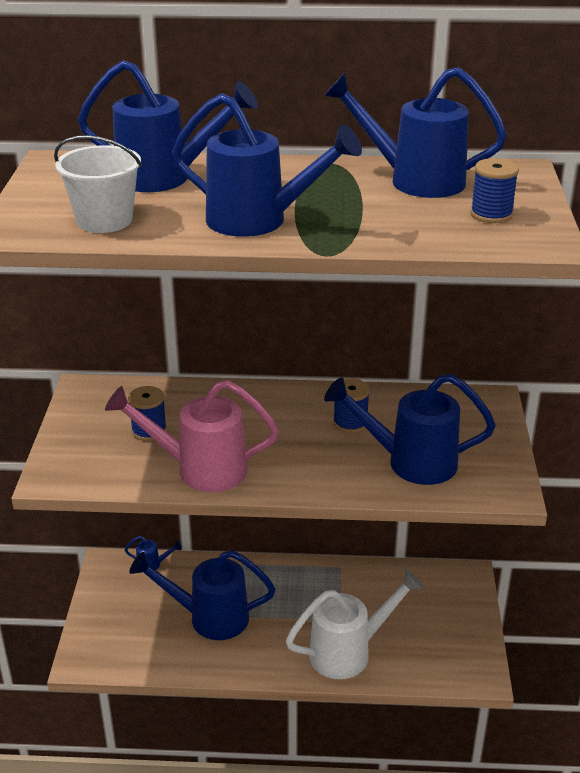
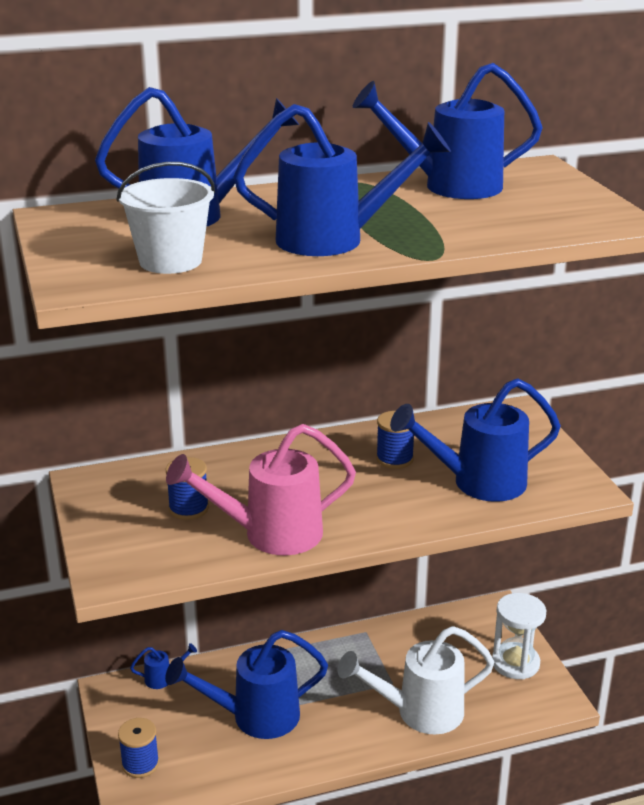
camera: 20 degrees left, 5 degrees down
(349, 652) = (419, 712): white watering can -> white watering can turned 150 degrees counterclockwise
(459, 630) = (515, 663): none -> white hourglass
(491, 214) = (549, 205): blue spool -> blue spool (140, 764)

